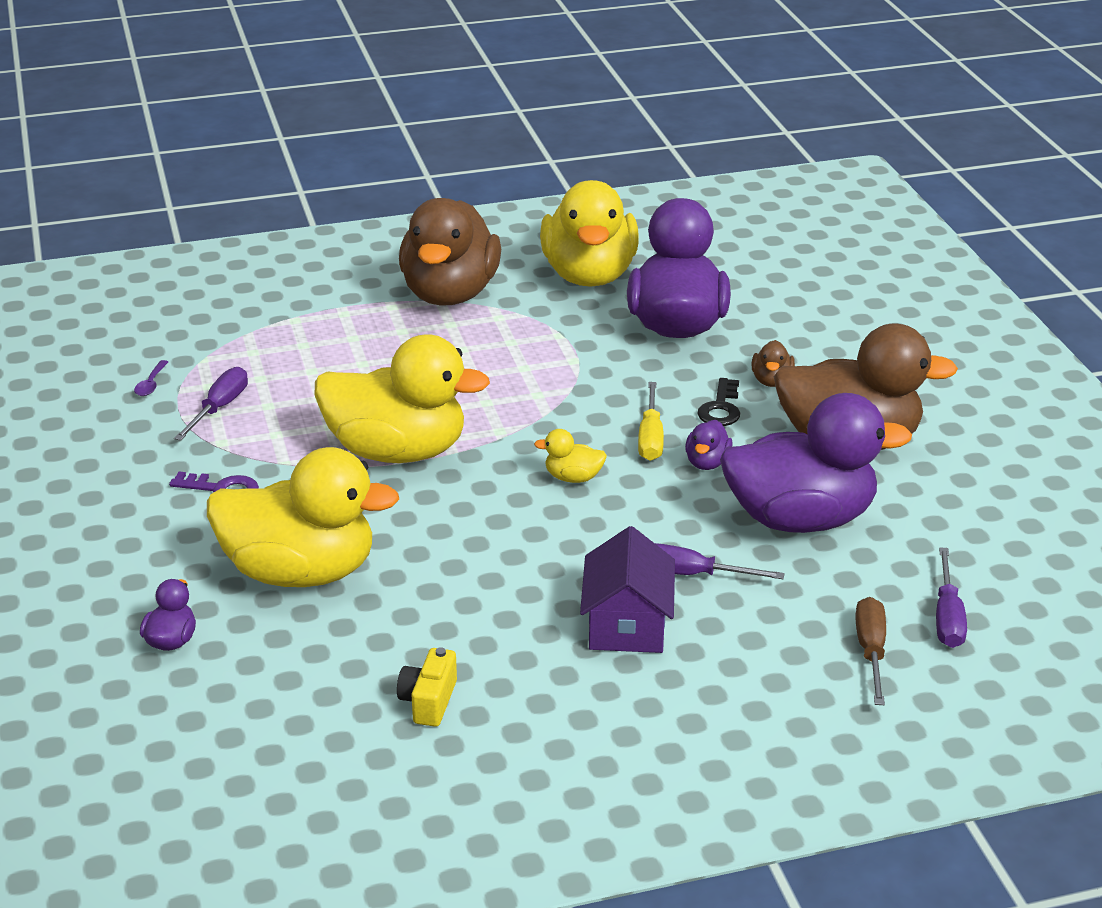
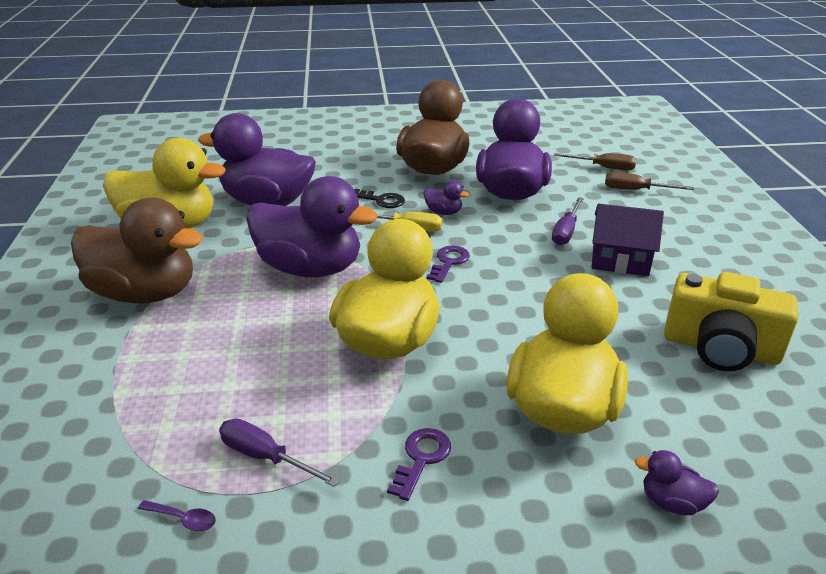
camera: 80 degrees left, 0 degrees up
(429, 701) = (720, 348): yellow camera -> yellow camera, size x2.02
(527, 381) = (310, 268): none -> purple duck
(573, 478) = (449, 262): yellow duck -> purple key
(771, 381) = (356, 181): brown duck -> none
(947, 617) = (603, 167): purple screwdriver -> brown screwdriver

